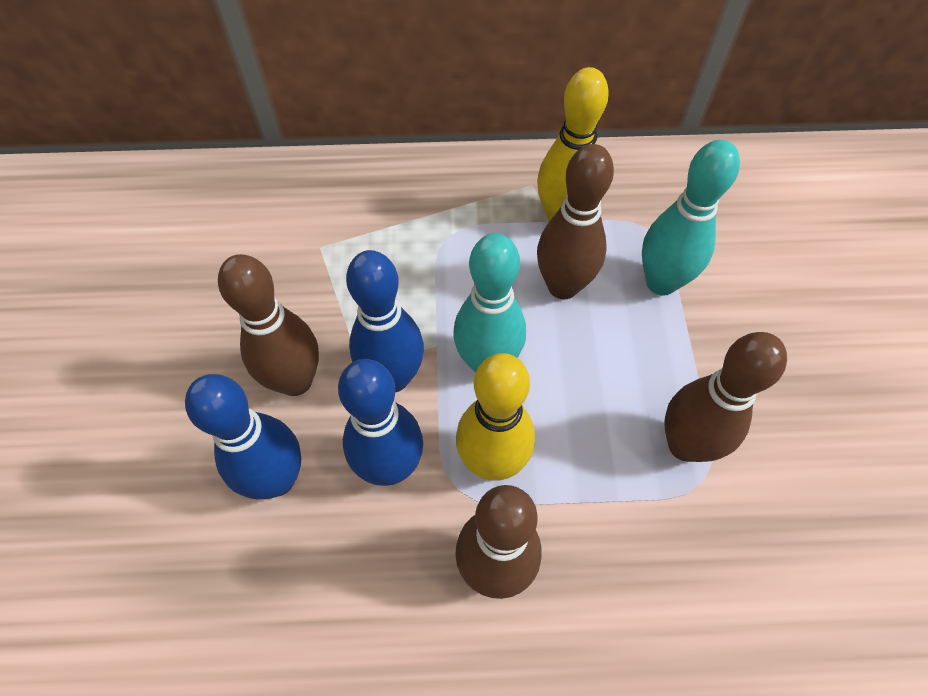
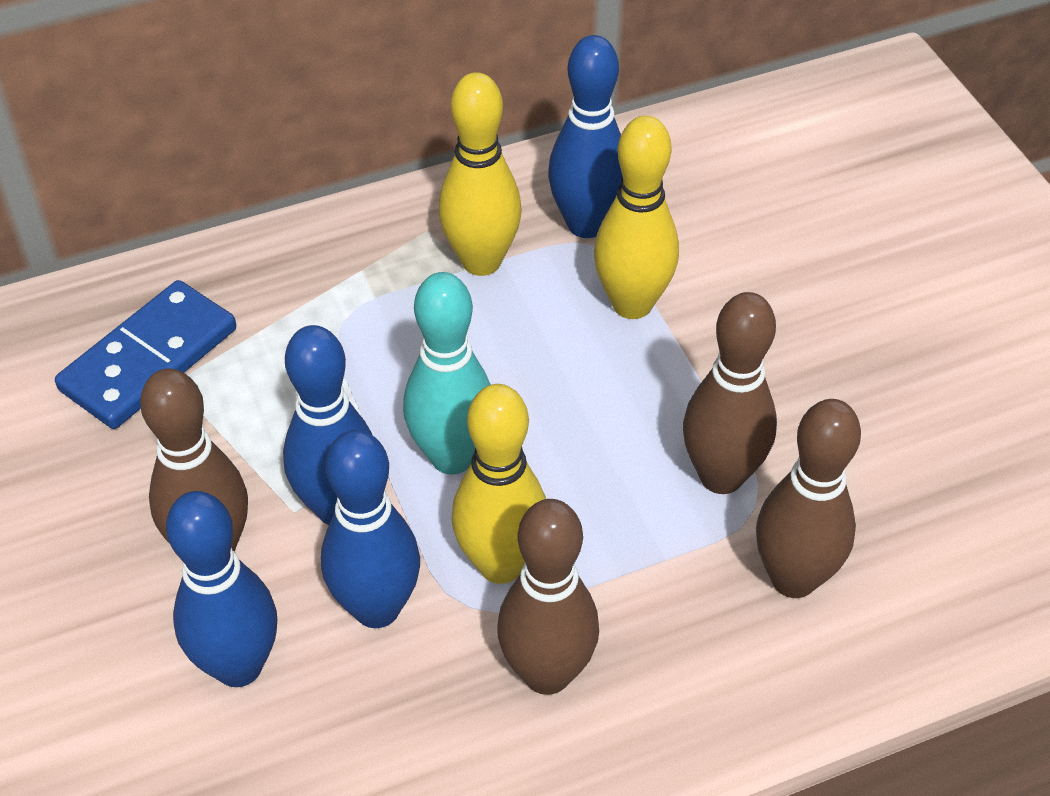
camera: 20 degrees left, 10 degrees down
(310, 226) = (149, 359): none -> blue domino
(563, 286) = (513, 342): brown bowling pin -> brown bowling pin (793, 578)
(647, 211) = (586, 224): none -> blue bowling pin
(661, 282) = (632, 304): turquoise bowling pin -> yellow bowling pin

